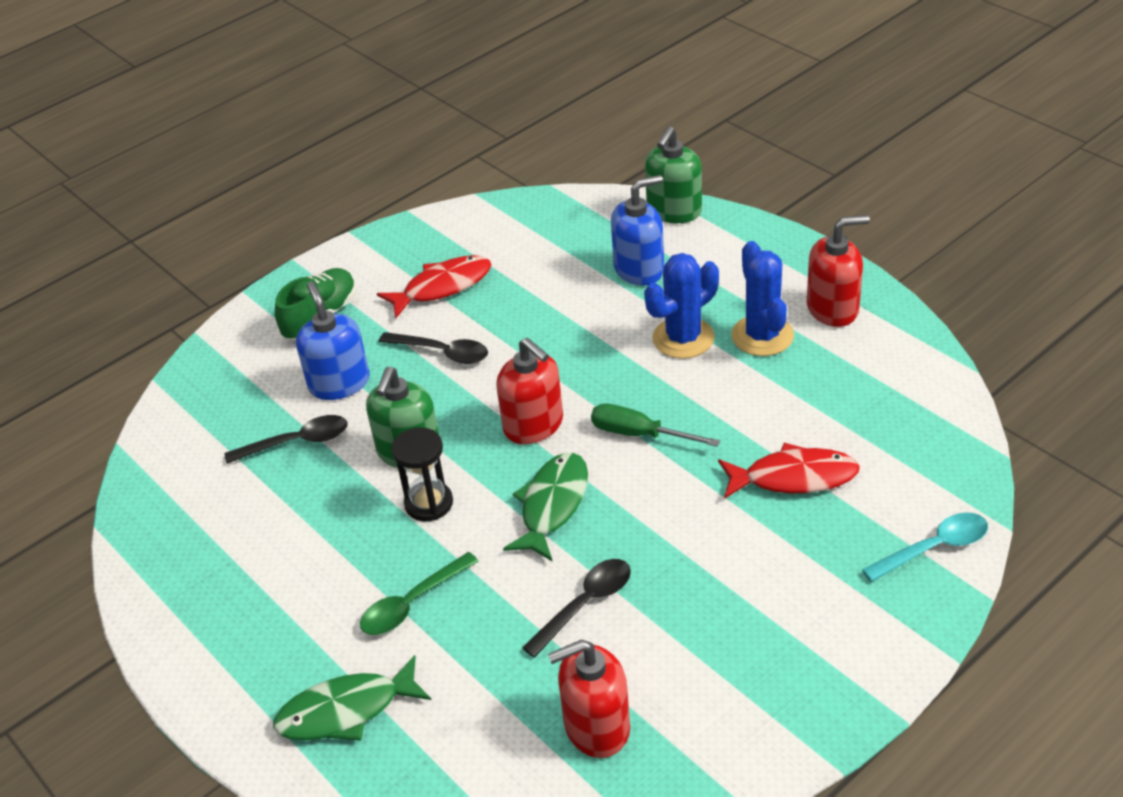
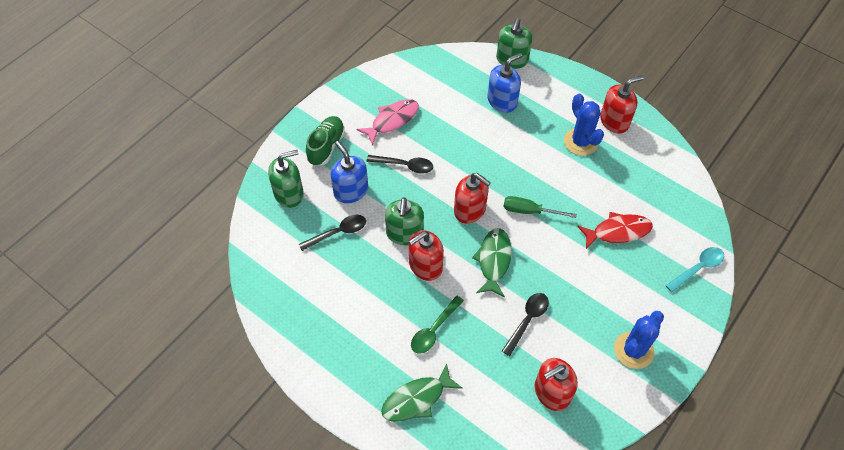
camera: 15 degrees left, 15 degrees up
(236, 380) = (289, 194): none -> green soap dispenser
(429, 503) = (425, 266): black hourglass -> red soap dispenser
(442, 287) = (392, 120): red fish -> pink fish
(683, 338) = (538, 146): blue cactus -> blue cactus (633, 350)

